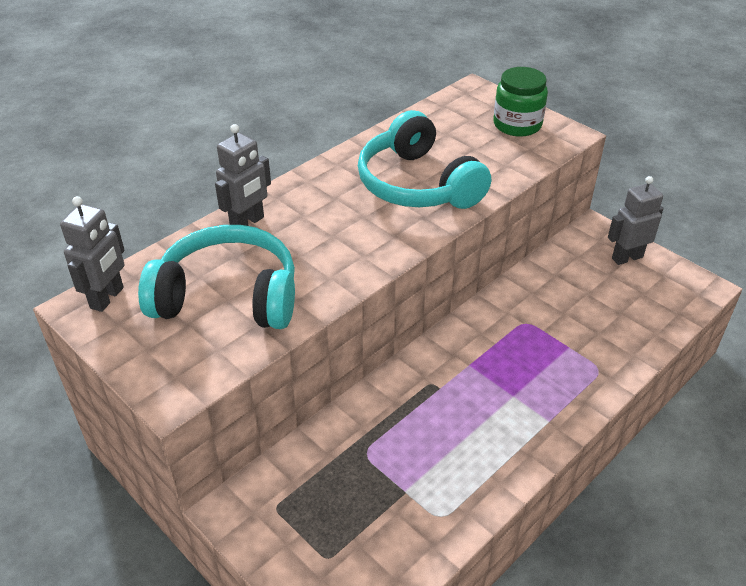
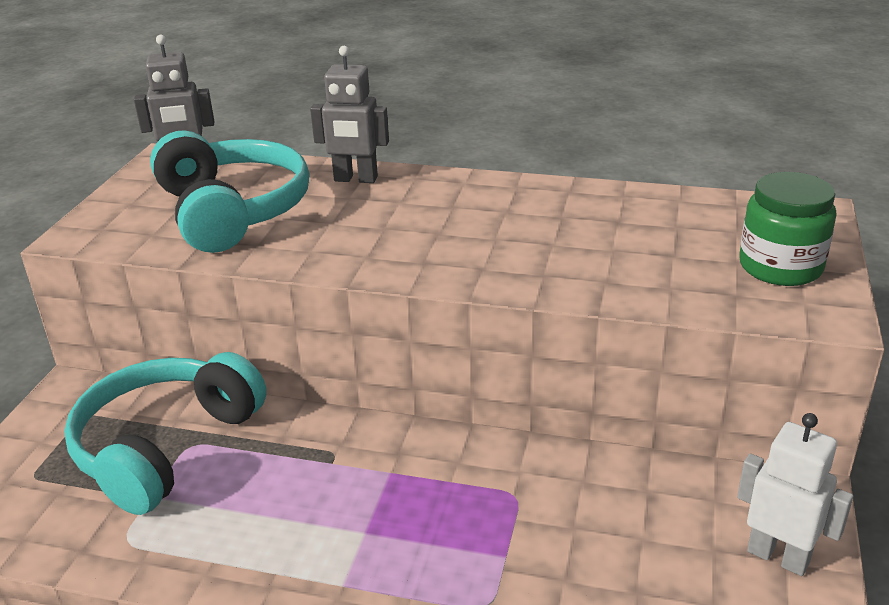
camera: 60 degrees right, 10 degrees down
(417, 184) = (541, 243): turquoise headphones -> turquoise headphones (166, 446)
(627, 257) = (778, 557): grey robot -> white robot

